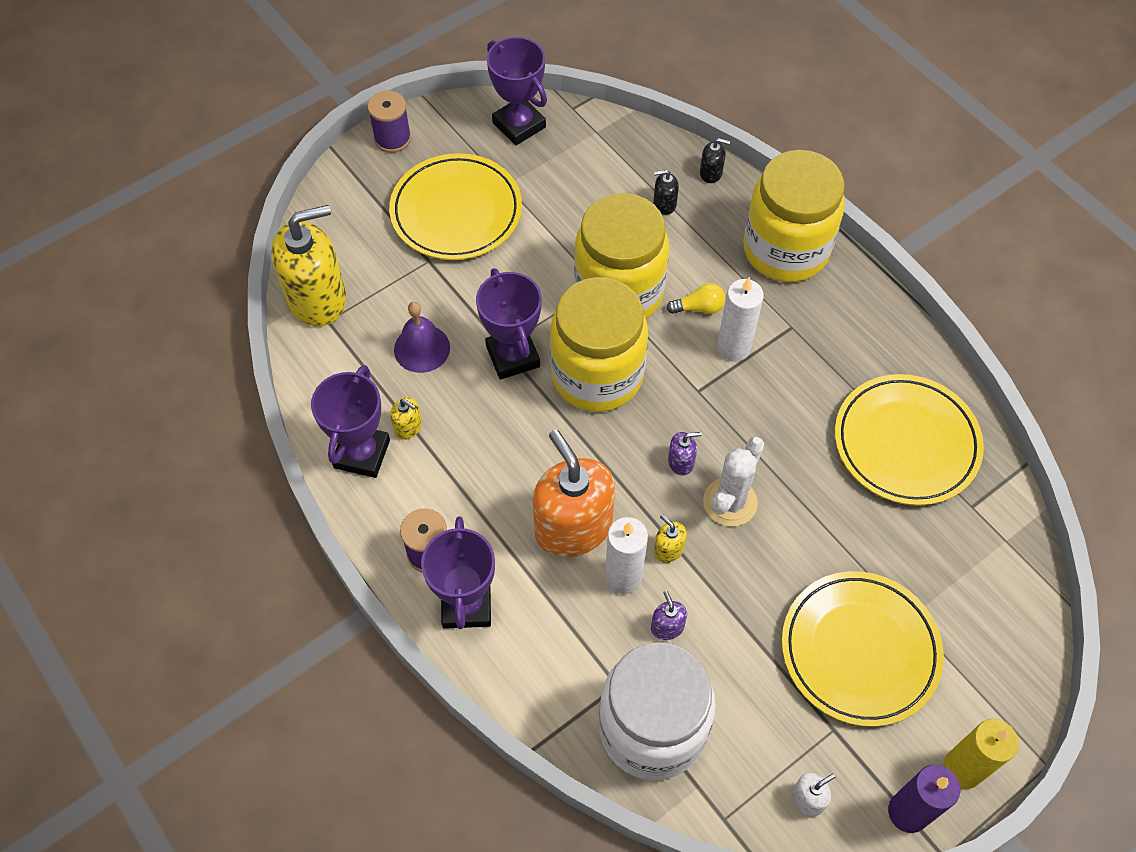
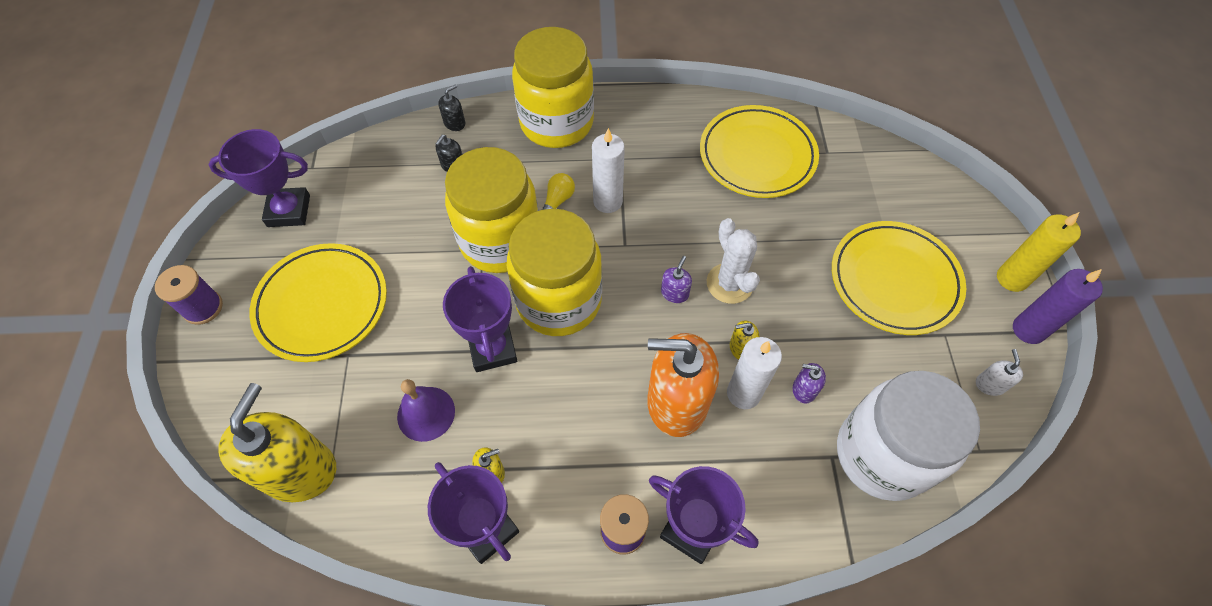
camera: 55 degrees left, 0 degrees up
(513, 356) = (492, 349): purple trophy -> purple trophy turned 60 degrees clockwise

